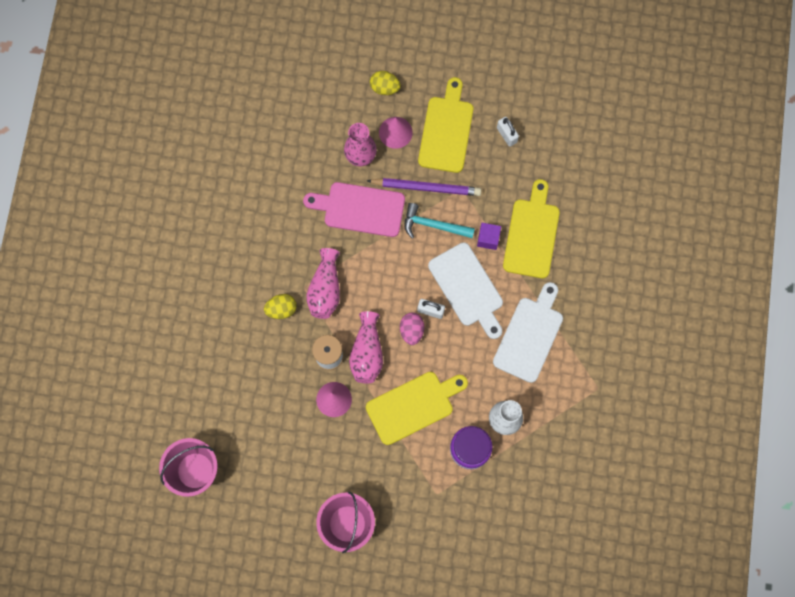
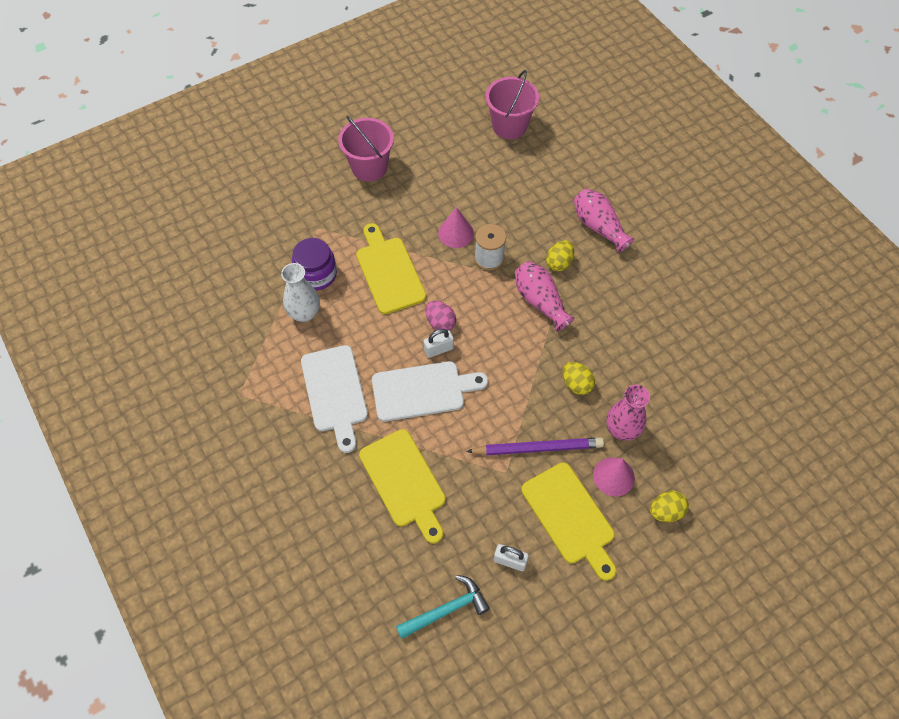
camera: 140 degrees right, 15 degrees down
(360, 209) = (576, 384): pink cutting board -> yellow egg
(367, 353) = (461, 281): pink vase -> pink vase (598, 227)
(413, 406) = (389, 272): yellow cutting board -> yellow cutting board turned 135 degrees clockwise
(426, 187) = (538, 448): purple pencil -> purple pencil turned 150 degrees counterclockwise
(434, 225) = (500, 420): turquoise hammer -> turquoise hammer (446, 610)
(467, 288) = (423, 390): white cutting board -> white cutting board turned 150 degrees clockwise
(488, 239) = (441, 446): purple cube -> none

